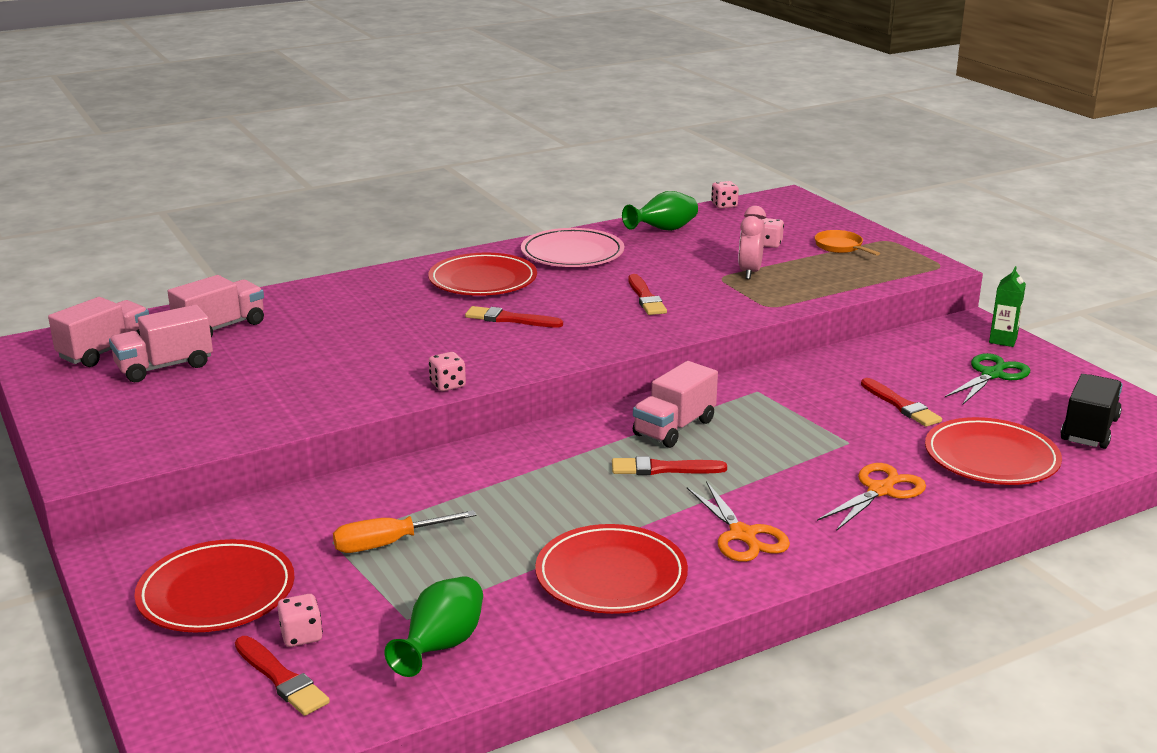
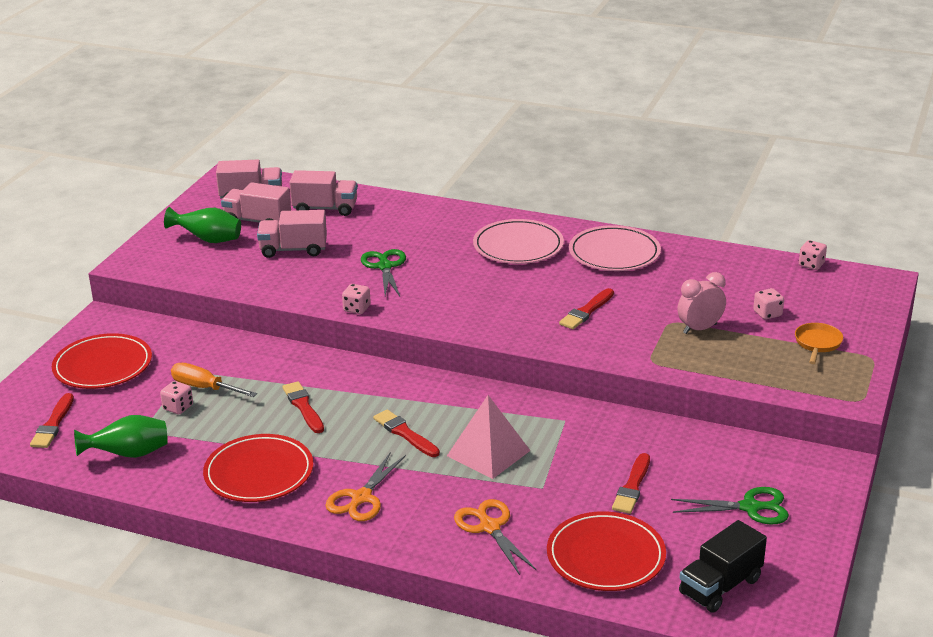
camera: 50 degrees right, 5 degrees up
(301, 636) = (93, 410): pink dice -> pink dice (178, 407)
(396, 344) = (385, 267): none -> green scissors
(483, 280) = (518, 246): red plate -> pink plate
(510, 319) = (475, 283): red brush -> red brush (303, 407)
(663, 230) = (716, 264): green vase -> green vase (208, 240)
(674, 428) = (464, 413): pink truck -> pink truck (293, 250)
(758, 443) = (488, 453): none -> pink pyramid
(880, 490) = (490, 527): orange scissors -> orange scissors turned 120 degrees counterclockwise
(1003, 340) = (825, 490): green carton -> none
(1089, 430) = (720, 586): black truck -> black truck turned 150 degrees clockwise

